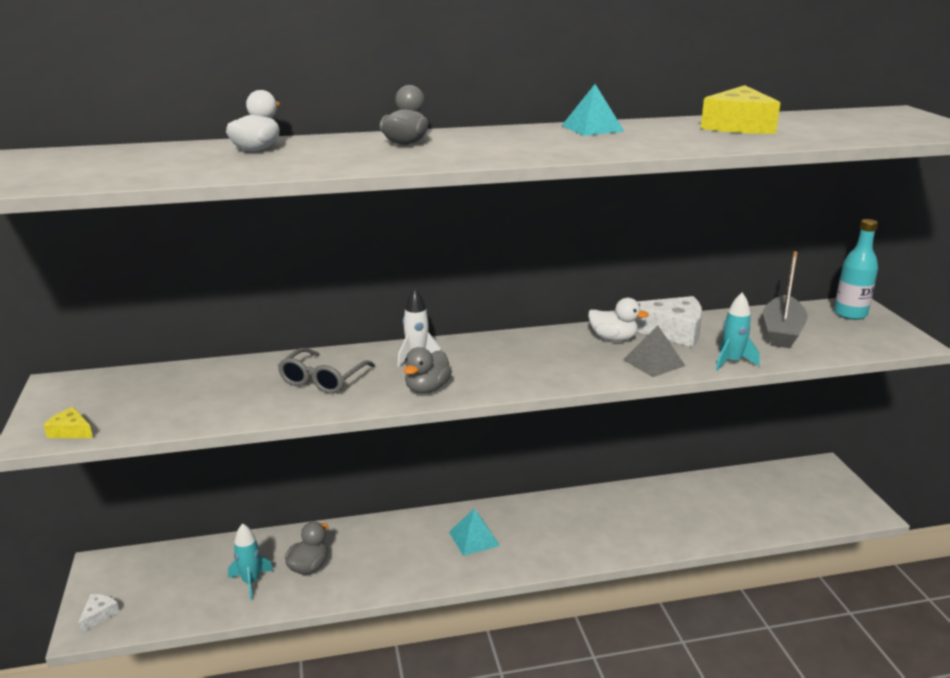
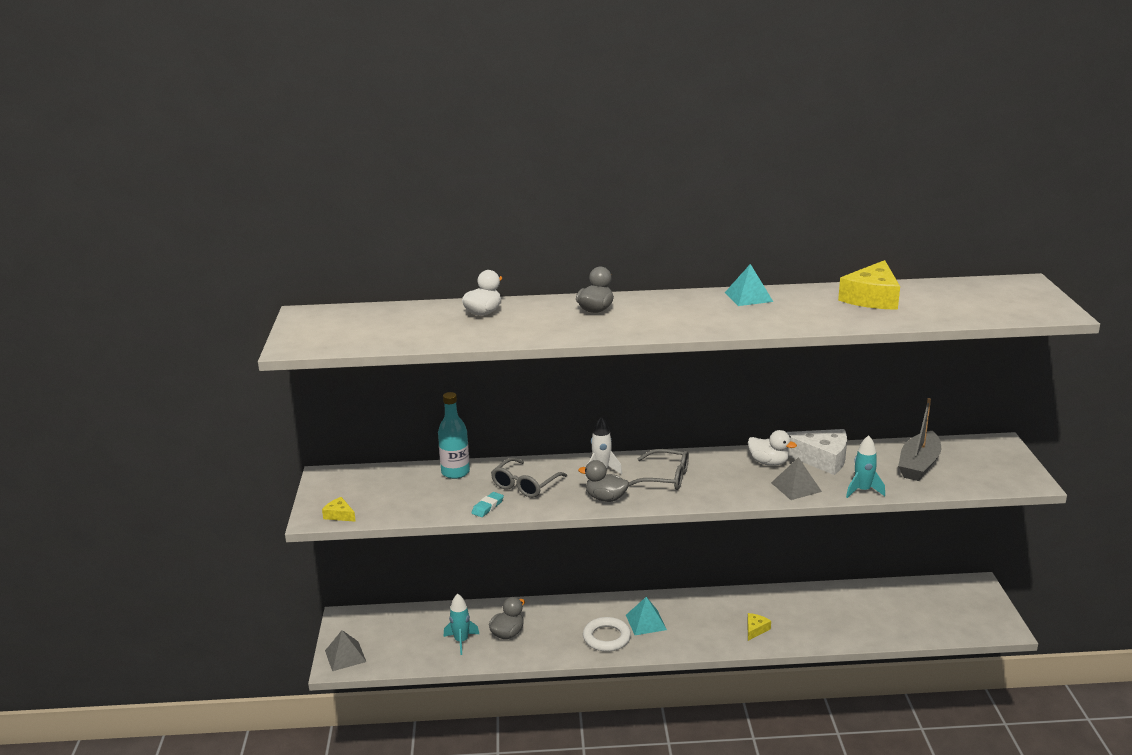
camera: 10 degrees right, 0 degrees up
(98, 615) = (345, 656): white cheese -> grey pyramid
(275, 408) = (487, 507): none -> turquoise eraser
(427, 389) = (605, 498): grey duck -> grey duck turned 75 degrees clockwise
(430, 561) = (606, 638): none -> white ring
(496, 361) = (665, 478): none -> grey glasses
(601, 536) = (755, 629): none -> yellow cheese
(850, 314) = (989, 451): turquoise bottle -> turquoise bottle (455, 472)

